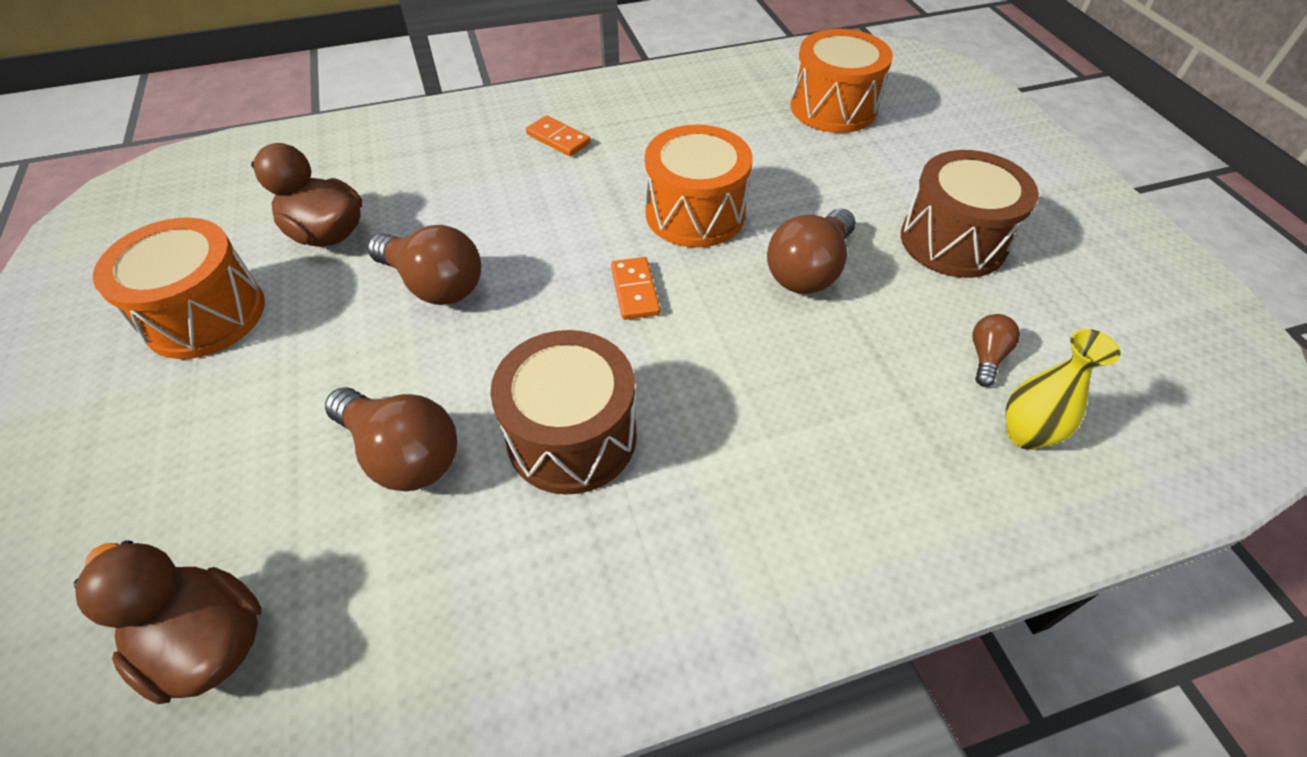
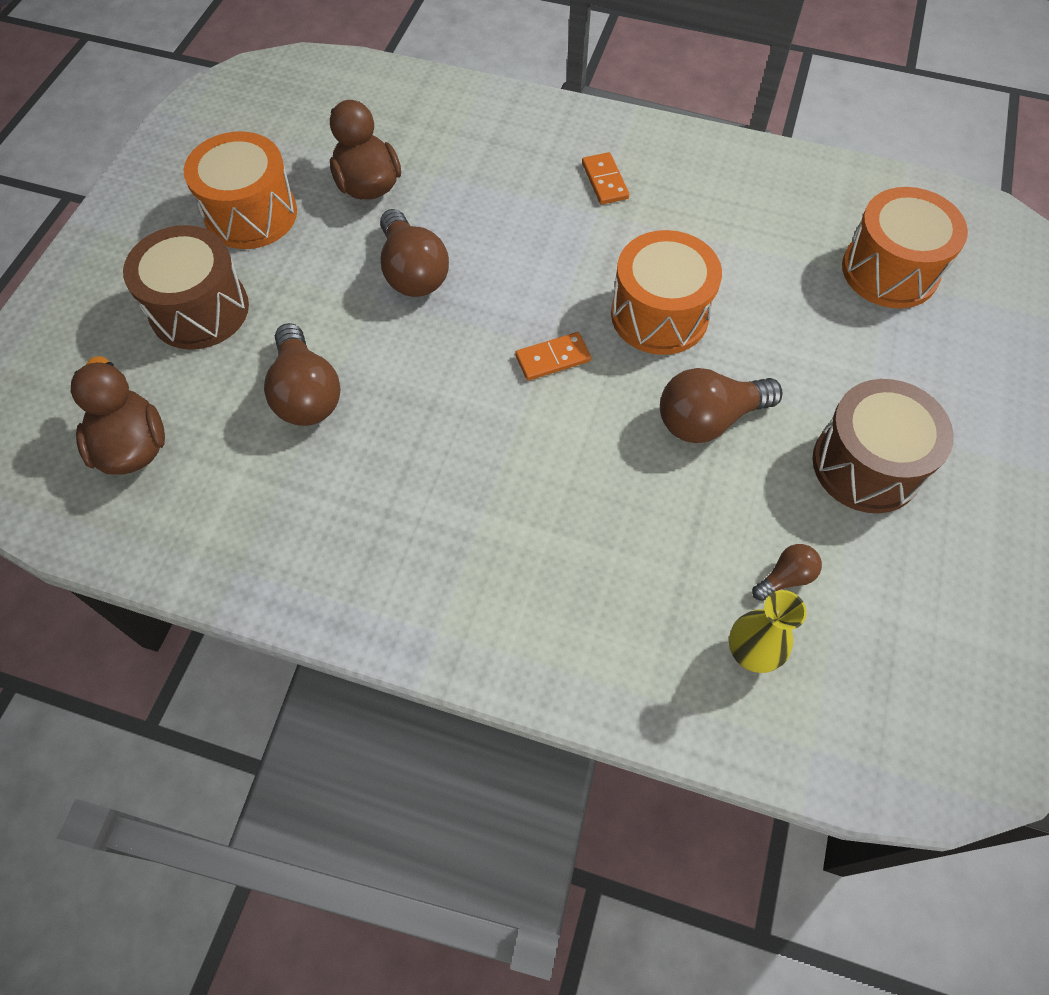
camera: 35 degrees right, 10 degrees up
(572, 436) = (419, 446): brown drum -> brown drum (199, 310)
(634, 291) = (553, 358): orange domino -> orange domino turned 45 degrees clockwise

